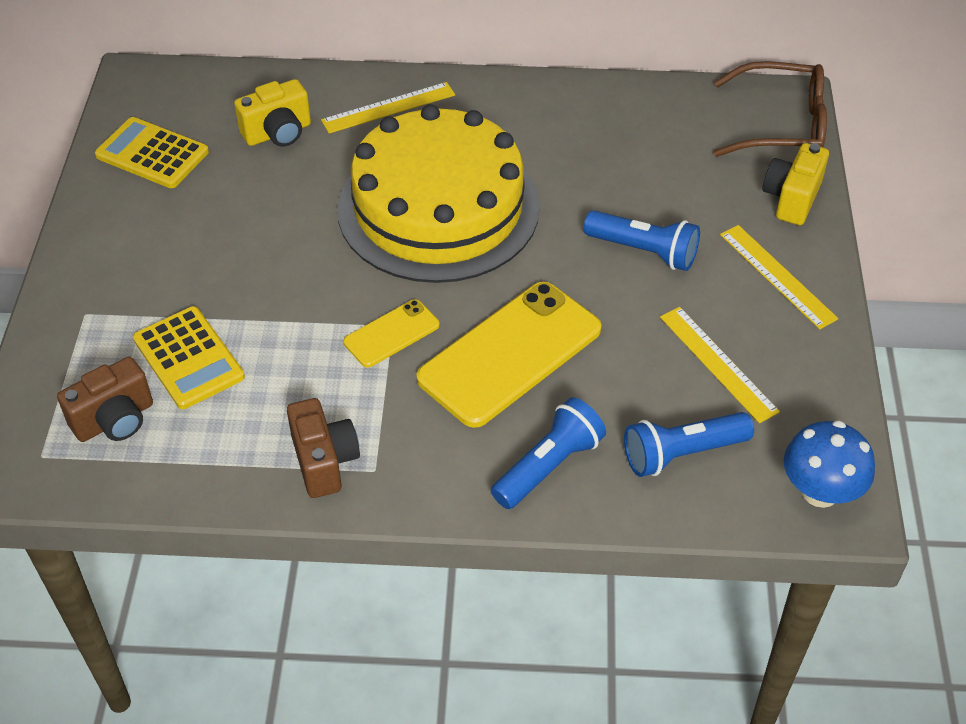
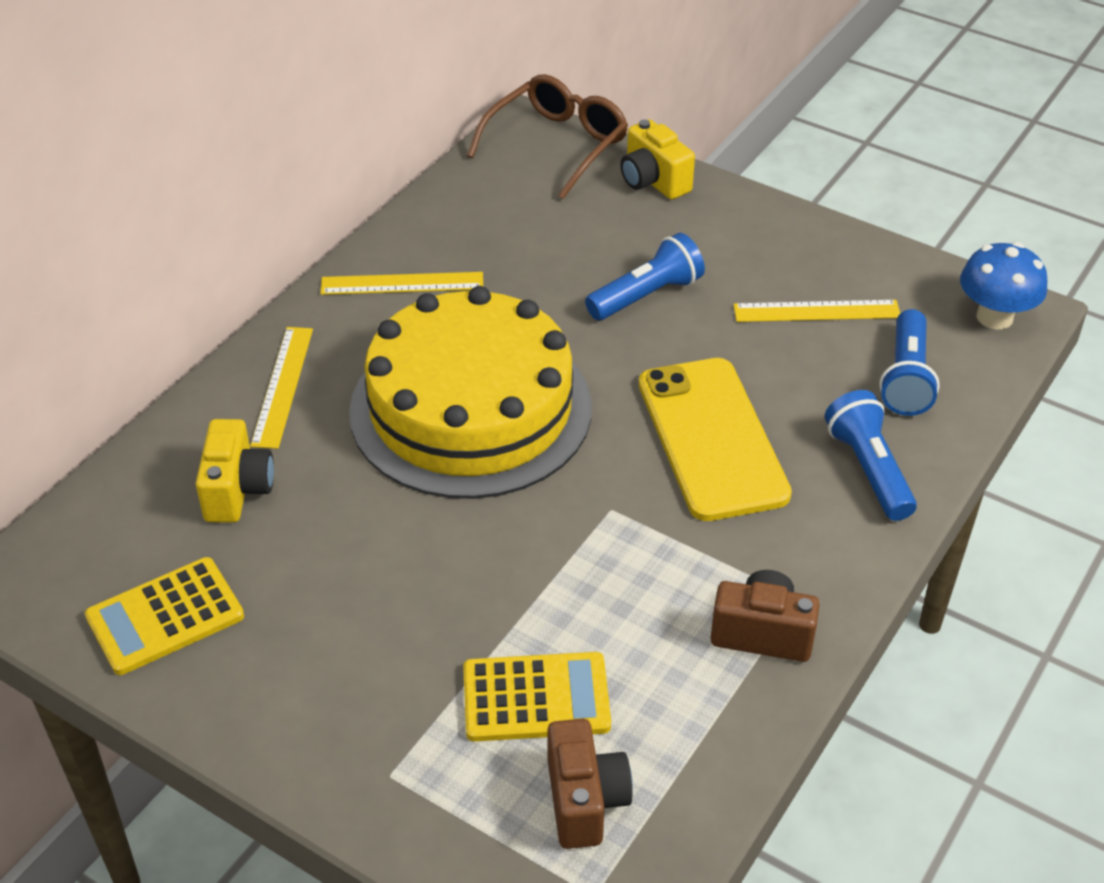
camera: 60 degrees left, 5 degrees down
(391, 334) = (622, 514): yellow phone -> none
(777, 276) = (739, 231): yellow ruler -> yellow ruler (402, 283)

